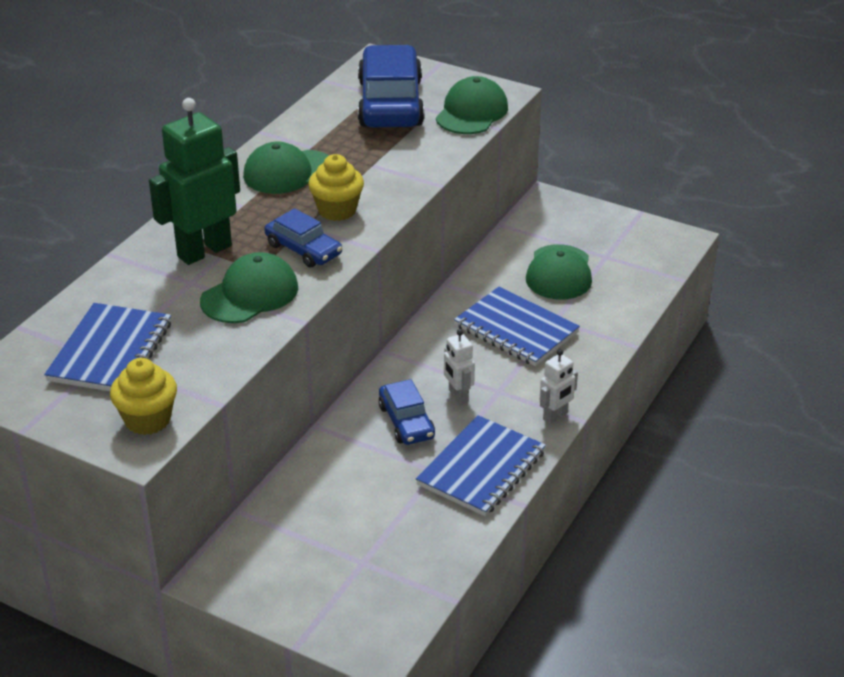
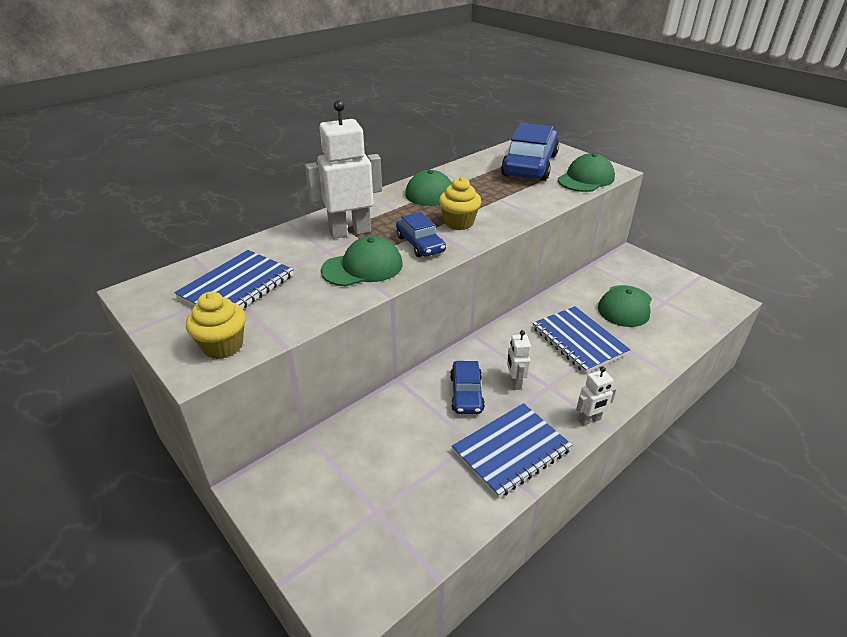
camera: 20 degrees right, 0 degrees up
(204, 251) = (350, 232): green robot -> white robot

